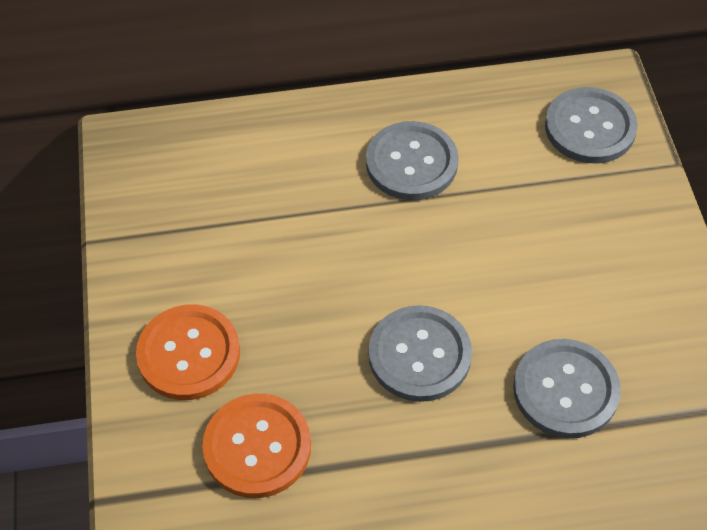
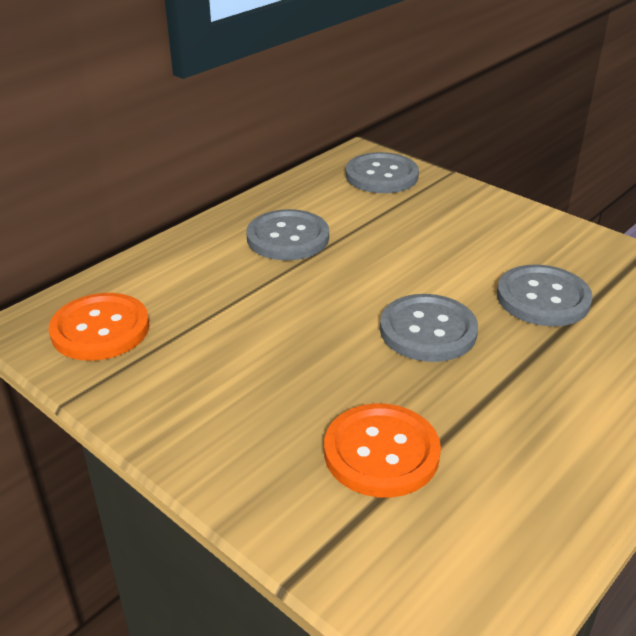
camera: 40 degrees left, 20 degrees down
(189, 354) = (248, 427): orange button -> orange button (100, 329)

